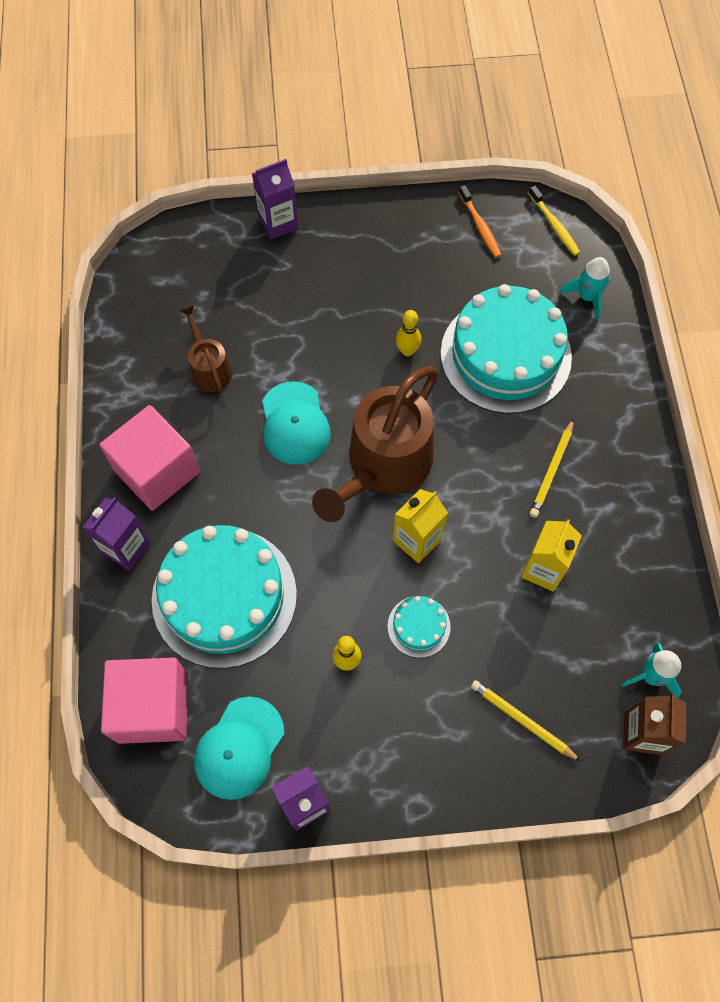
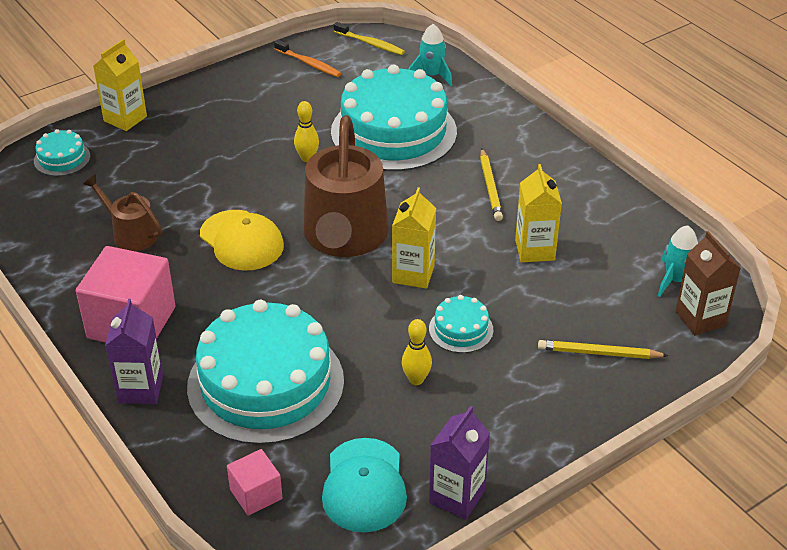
camera: 30 degrees left, 25 degrees down
(153, 707) = (256, 494): pink cube -> pink cube, size x0.51
(200, 248) = (62, 158): none -> turquoise cake
(278, 223) = (125, 119): purple carton -> yellow carton
(294, 423) = (241, 241): turquoise cap -> yellow cap

